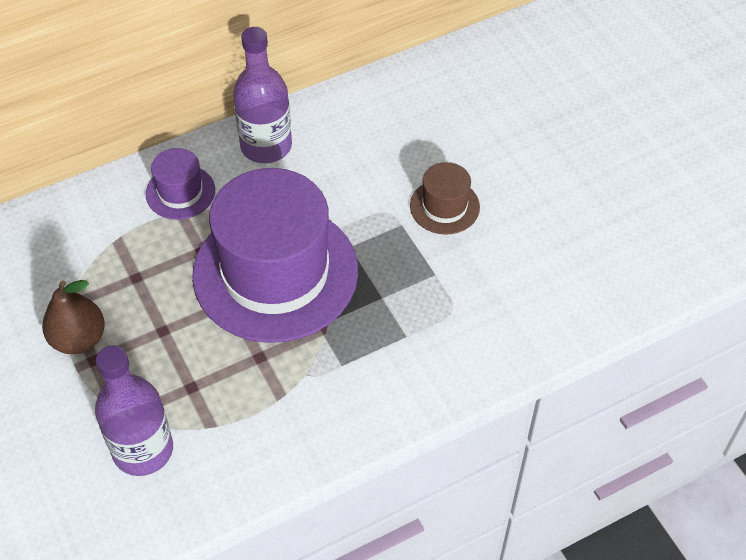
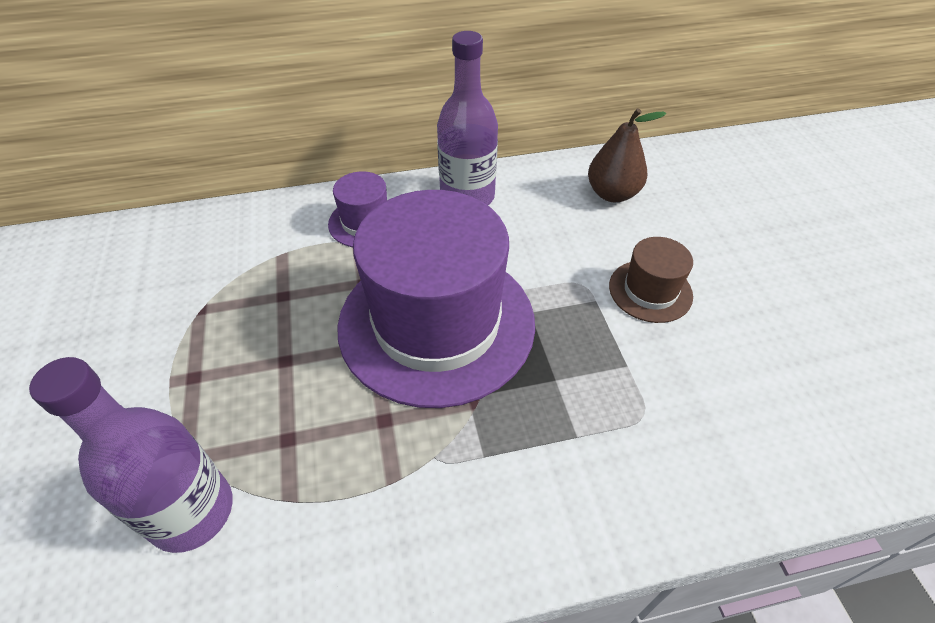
camera: 15 degrees right, 5 degrees down
(78, 339) = (190, 349): brown pear -> brown pear (612, 194)

